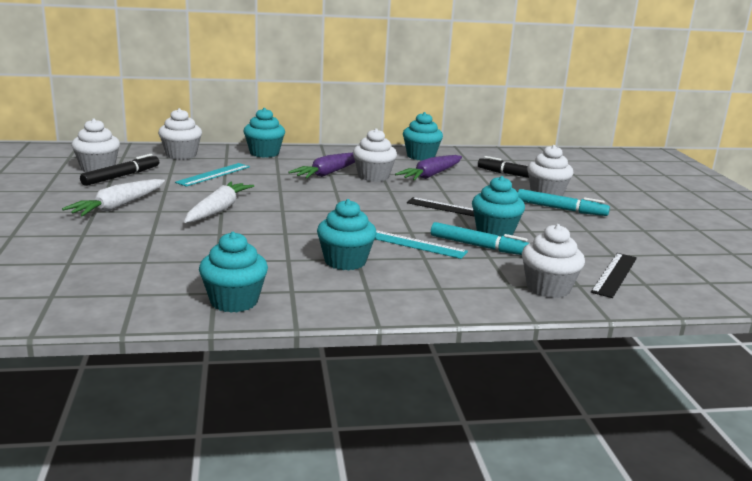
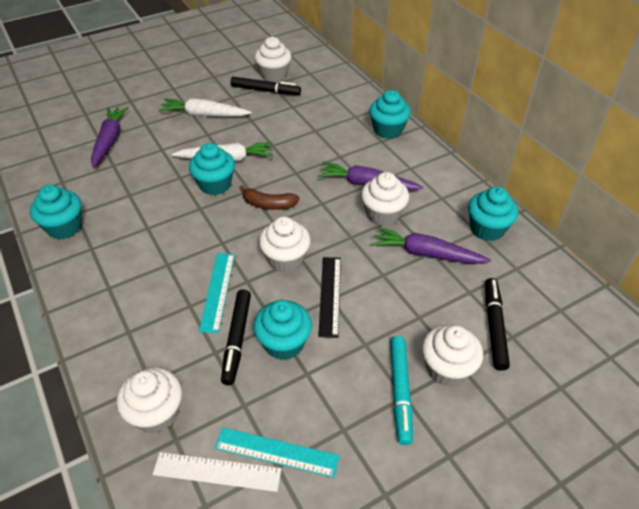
camera: 70 degrees right, 25 degrees up
(86, 257) = (109, 141): none -> purple carrot
(181, 155) = (339, 94): white cupcake -> white cupcake (285, 259)
(213, 174) = (306, 127): turquoise ruler -> turquoise ruler (276, 452)
(314, 207) = (269, 204): none -> brown banana
(345, 261) = (157, 259): turquoise cupcake -> turquoise cupcake (215, 185)
(480, 246) = (237, 339): turquoise marker -> black marker
(614, 274) = (217, 471): black ruler -> white ruler

